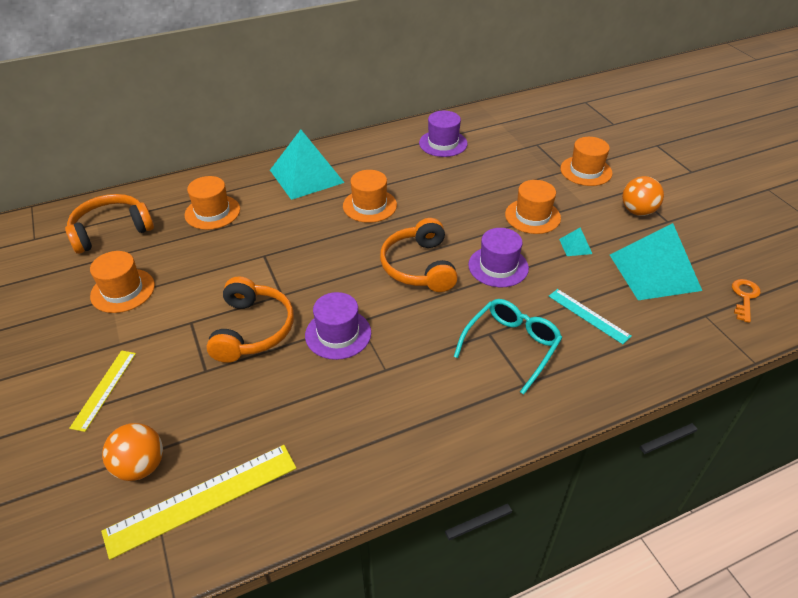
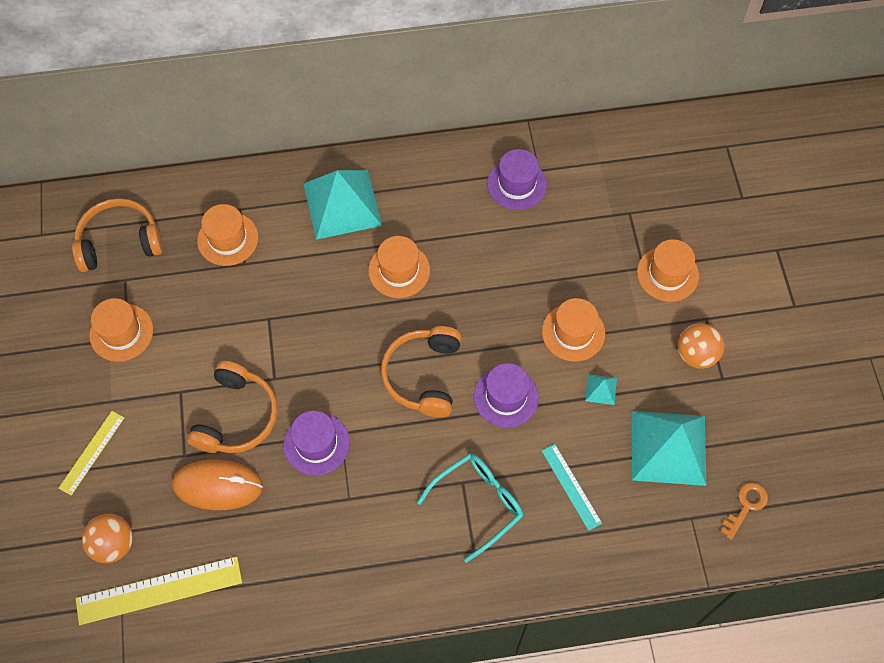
camera: 15 degrees right, 20 degrees up
(247, 388) = (218, 486): none -> orange mouse

